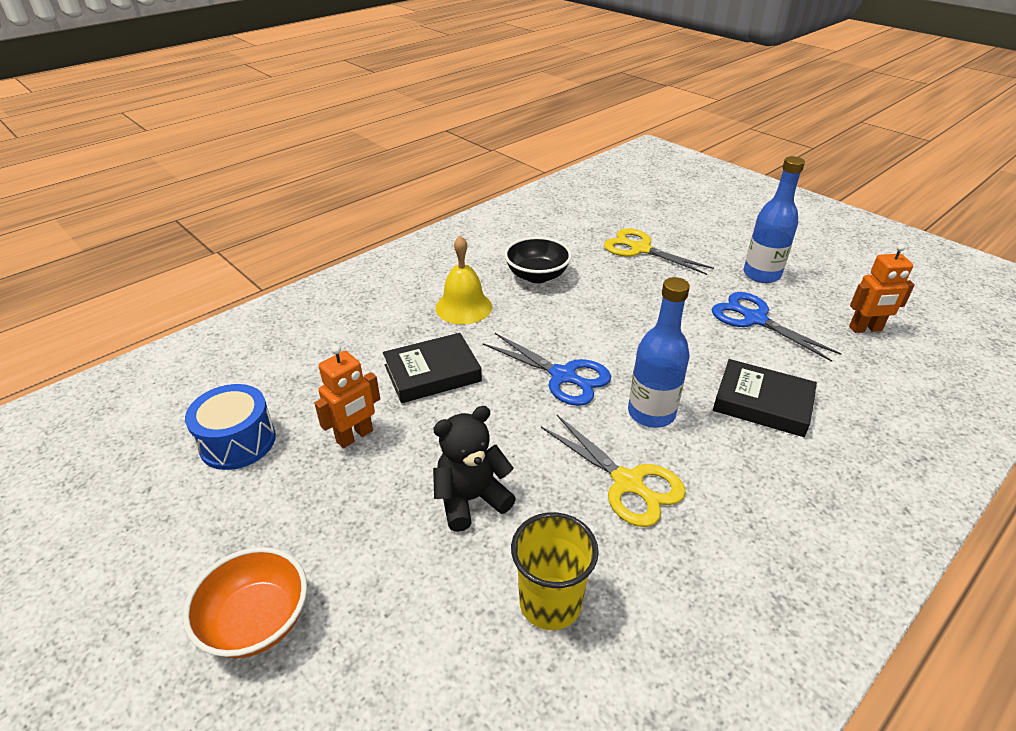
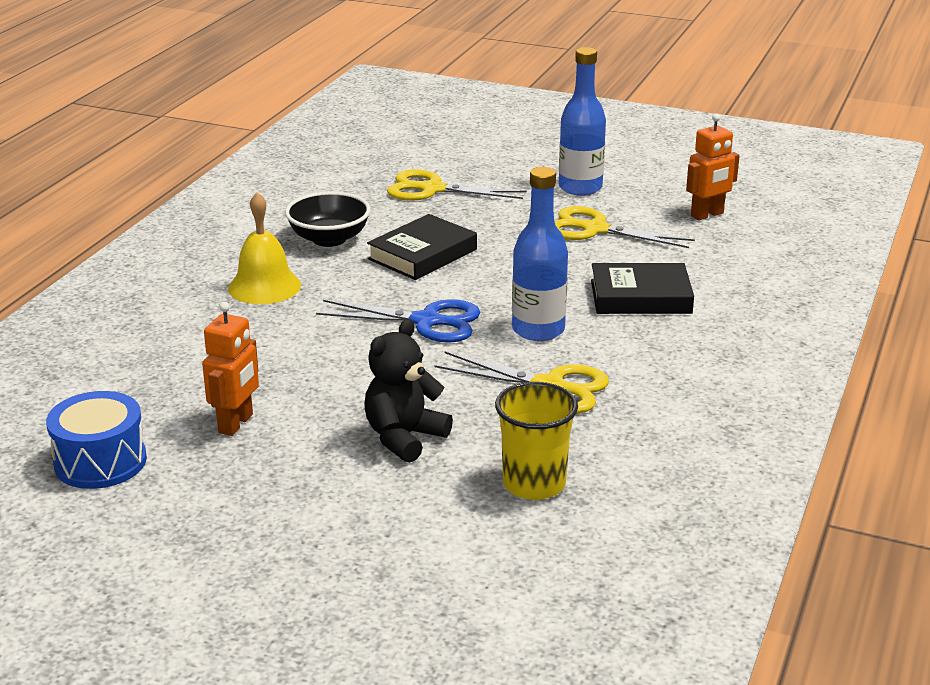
camera: 25 degrees left, 10 degrees down
(257, 621) = (261, 575): orange bowl -> none
(432, 373) = (278, 352): black book -> black book (422, 254)
(755, 319) = (595, 229): blue scissors -> yellow scissors

